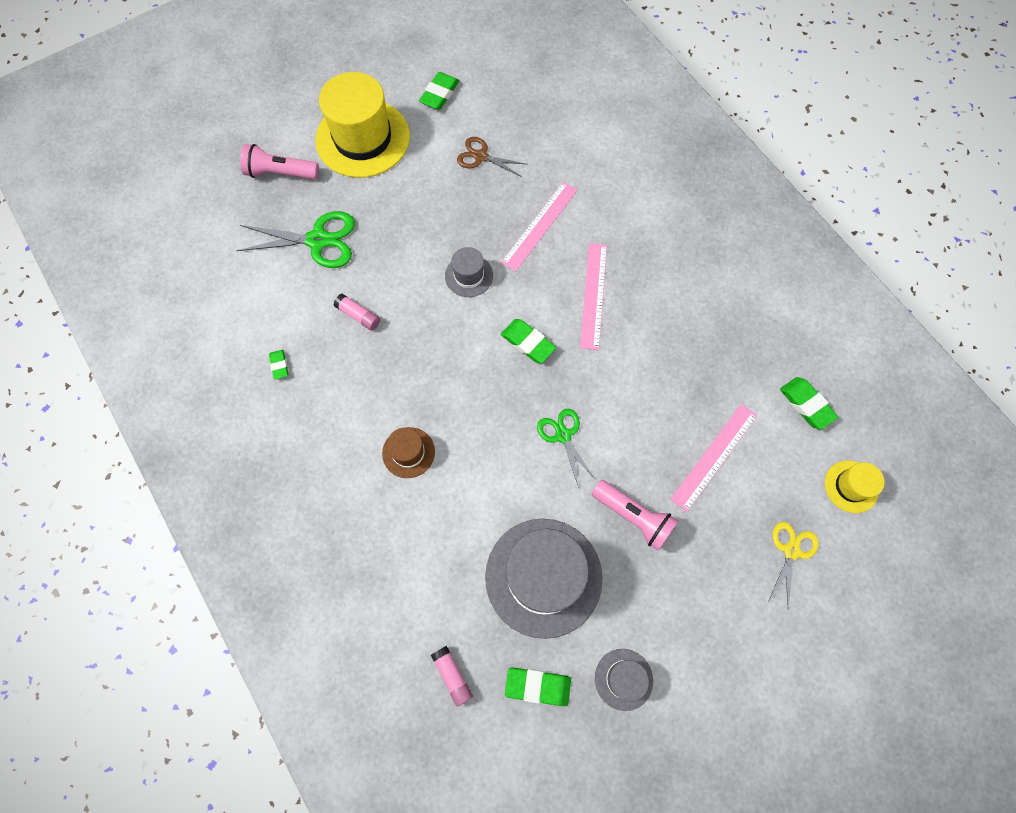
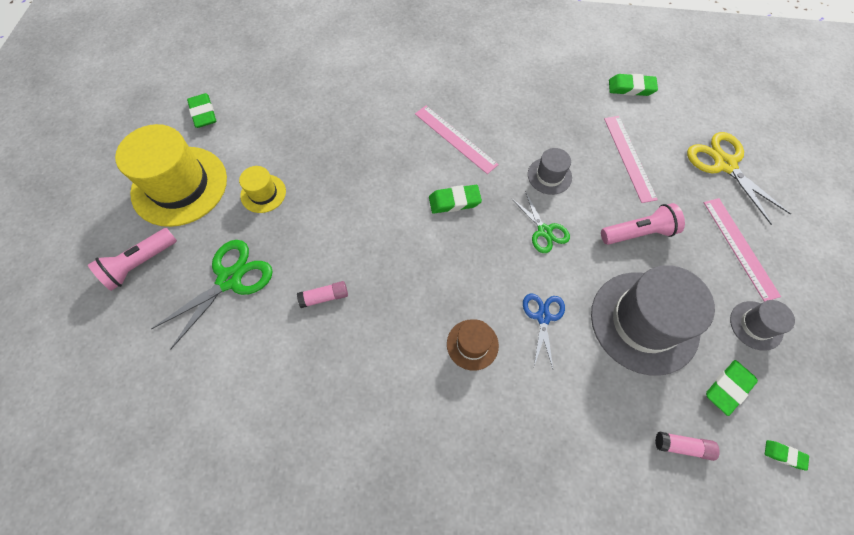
camera: 50 degrees left, 5 degrees down
(279, 365) = (309, 391): green eraser -> green eraser (784, 455)
(469, 275) = (366, 199): grey hat -> grey hat (549, 176)
(478, 490) = (543, 317): none -> blue scissors
(481, 156) = (281, 125): brown scissors -> none
(540, 225) = (372, 130): pink ruler -> pink ruler (740, 247)
(563, 435) = (544, 231): green scissors -> green scissors turned 135 degrees counterclockwise
(791, 551) = (724, 164): yellow scissors -> yellow scissors, size x1.62
(851, 486) = (702, 105): yellow hat -> yellow hat (263, 193)

